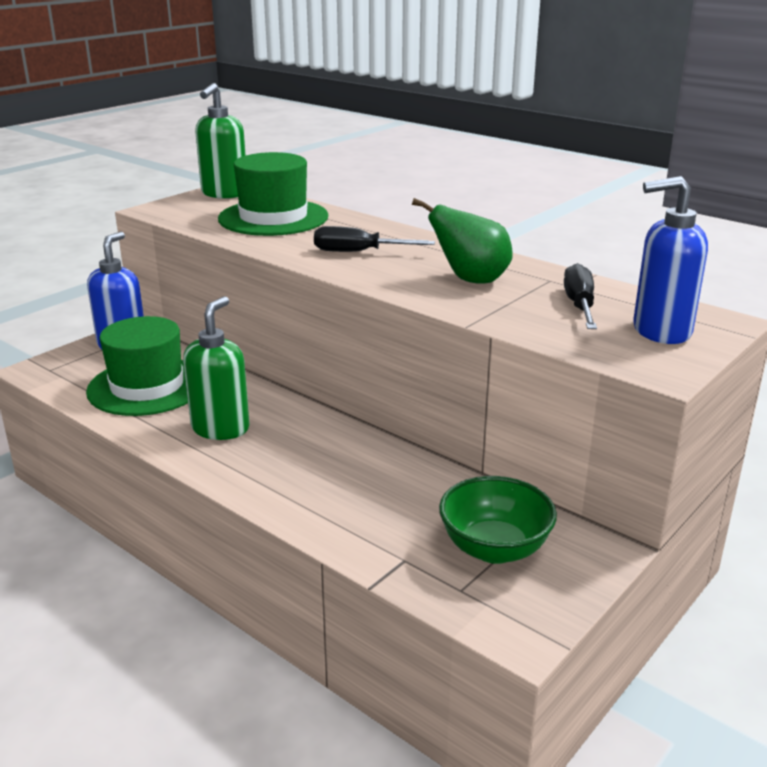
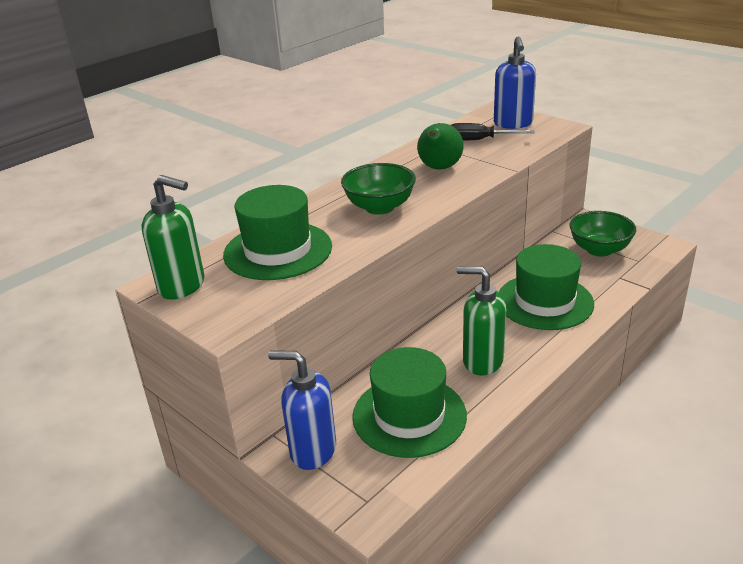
camera: 85 degrees left, 5 degrees up
(339, 480) = (544, 302): none -> green hat
(359, 252) = (379, 207): black screwdriver -> green bowl

